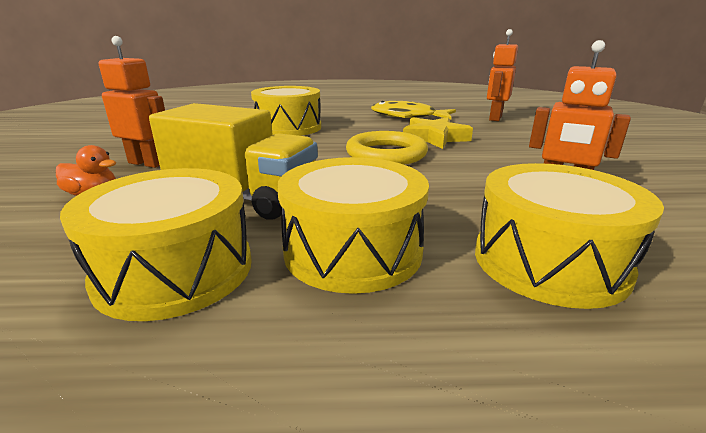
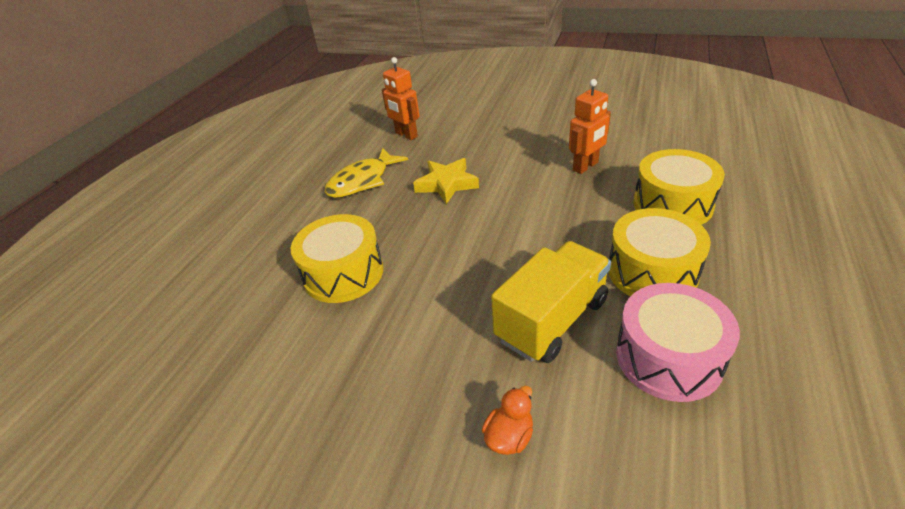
camera: 65 degrees left, 15 degrees up
(147, 163) = (420, 401): orange robot -> none
(175, 270) = (668, 357): yellow drum -> pink drum
(386, 154) = (477, 221): yellow ring -> none

